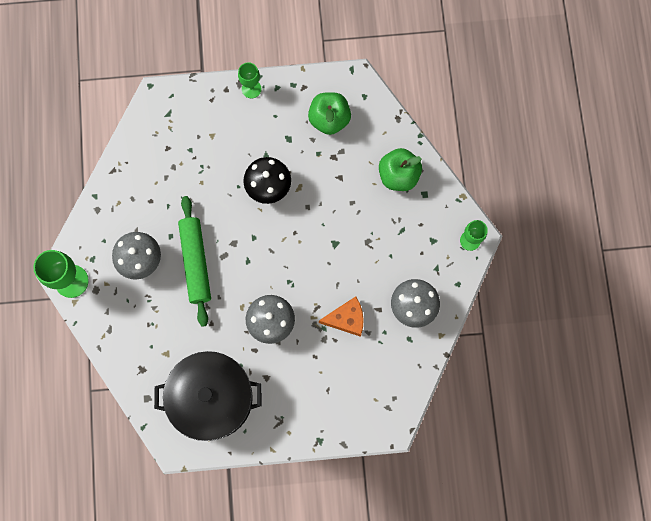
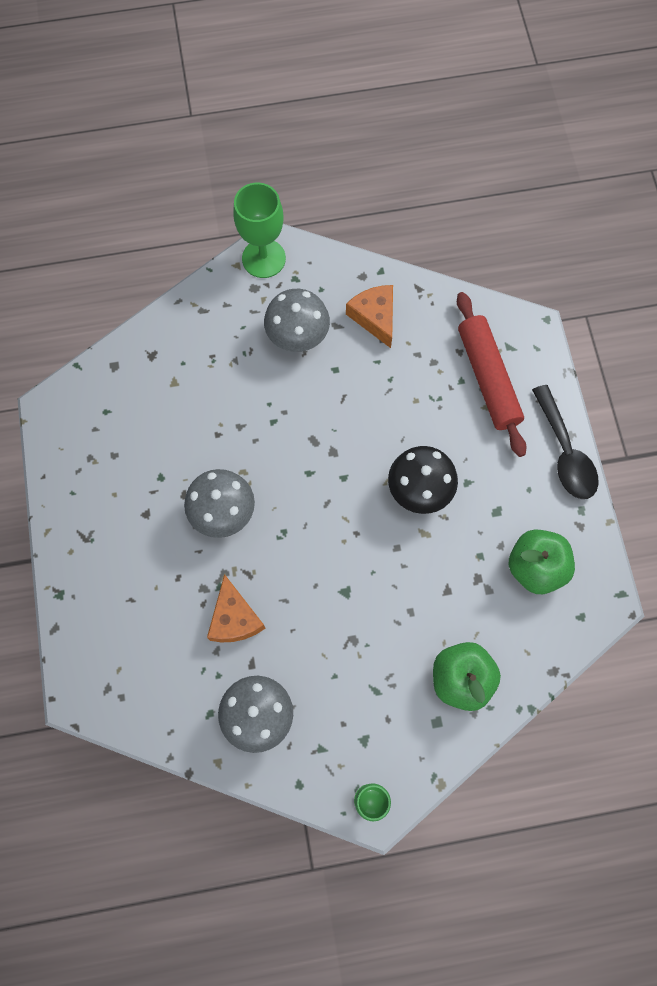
camera: 85 degrees right, 5 degrees down
(132, 204) = (374, 317): none -> orange cheese
(190, 131) = (488, 378): none -> red rolling pin
(196, 262) = (301, 406): green rolling pin -> none
(212, 398) = (115, 446): black pot -> none
(251, 89) = (565, 452): green goblet -> black spoon

